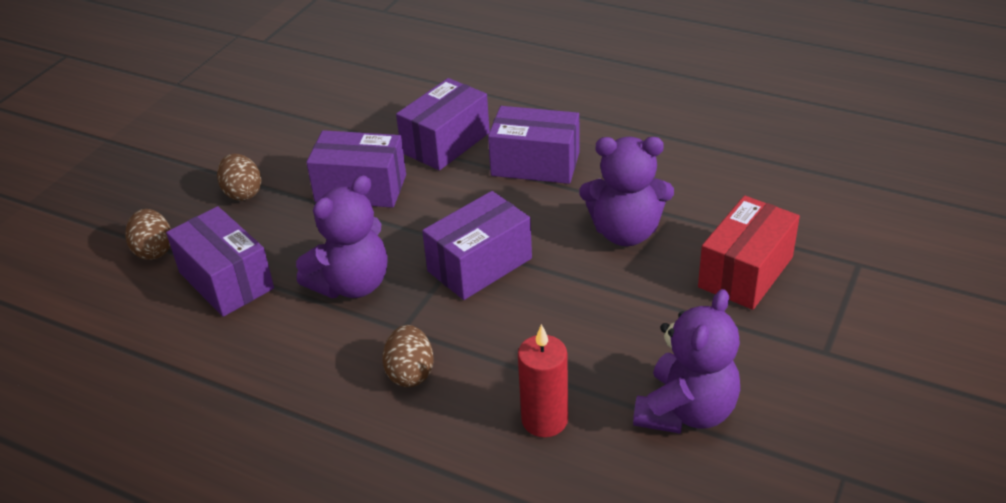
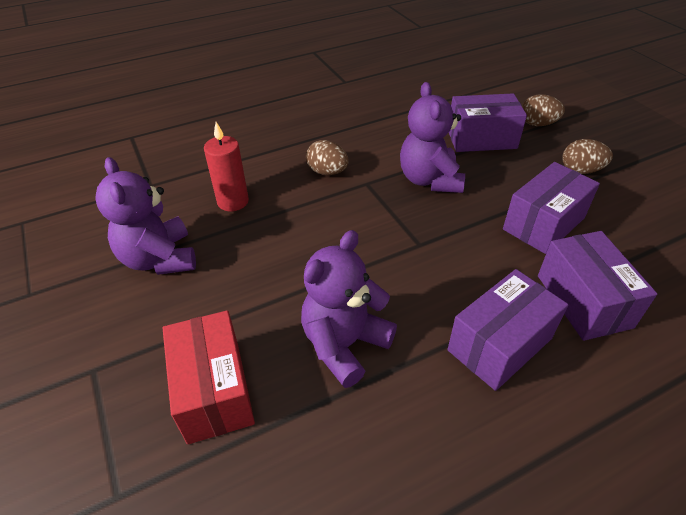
camera: 125 degrees right, 5 degrees up
(479, 265) = (392, 241): purple box -> none

